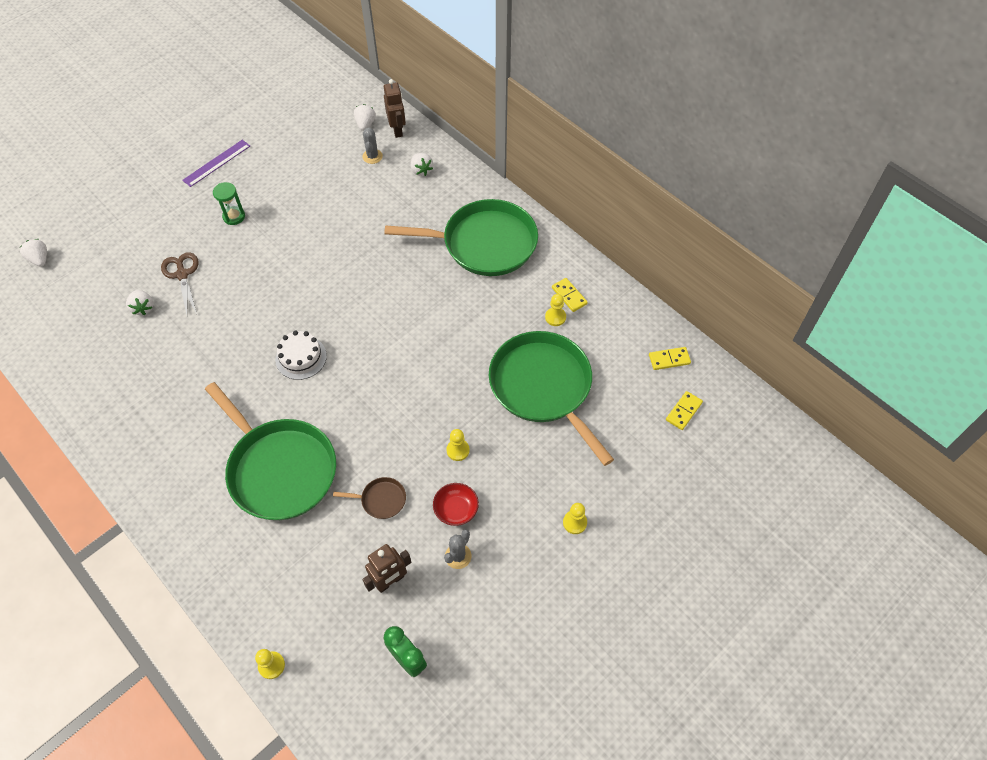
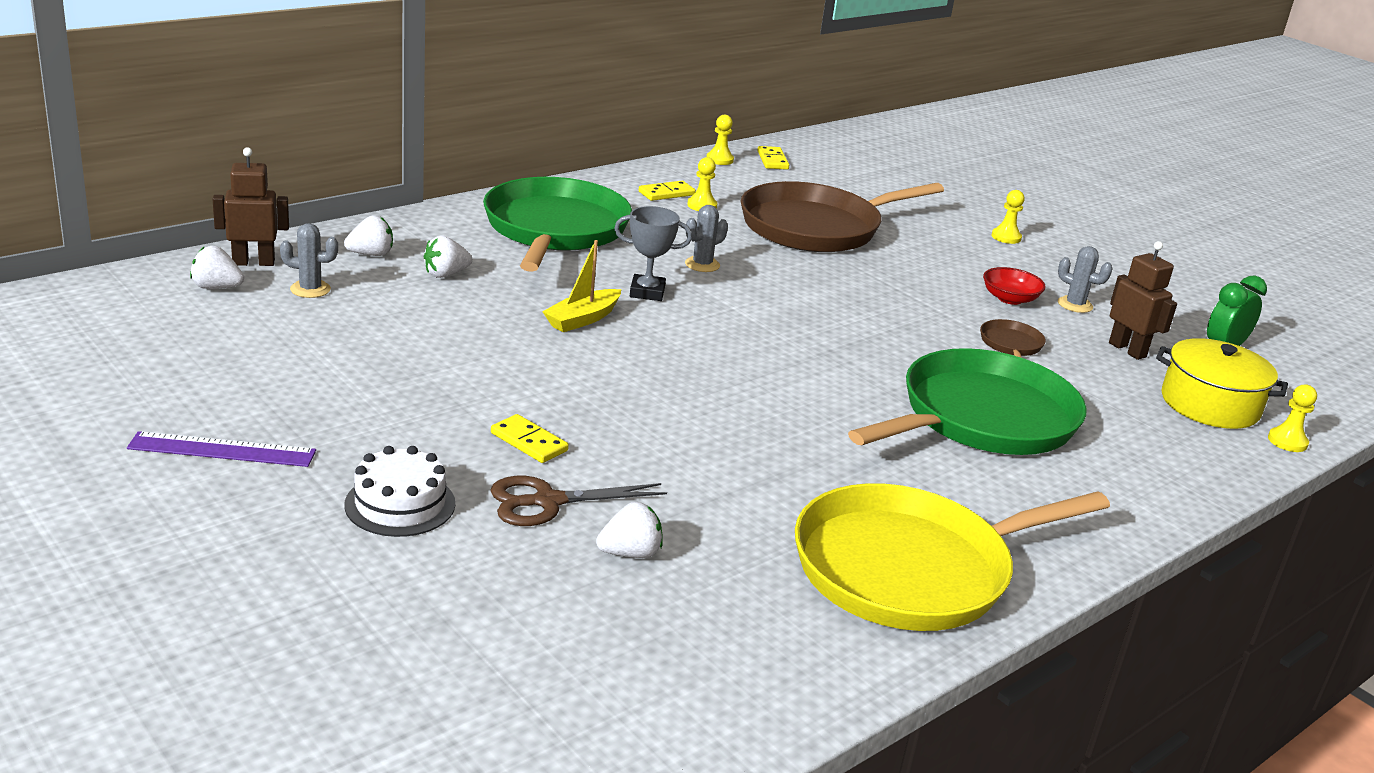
camera: 90 degrees left, 30 degrees down
(40, 259) = (434, 726): white strawberry -> white strawberry (446, 274)
(130, 419) = (911, 568): none -> yellow pan
(216, 163) = (222, 450): purple ruler -> purple ruler turned 45 degrees counterclockwise
(234, 216) = (403, 435): green hourglass -> none
(301, 357) = (765, 387): white cake -> white cake (400, 504)
(316, 622) = (1210, 404): none -> yellow pot
(365, 269) = (582, 319): none -> yellow boat
(407, 296) = (647, 292): none -> grey trophy
(456, 321) = (702, 265): none -> grey cactus
(458, 450) = (921, 288): yellow pawn -> yellow pawn (719, 160)
(543, 387) = (816, 227): green pan -> brown pan
(683, 411) = (845, 166): yellow domino -> yellow domino (529, 442)

